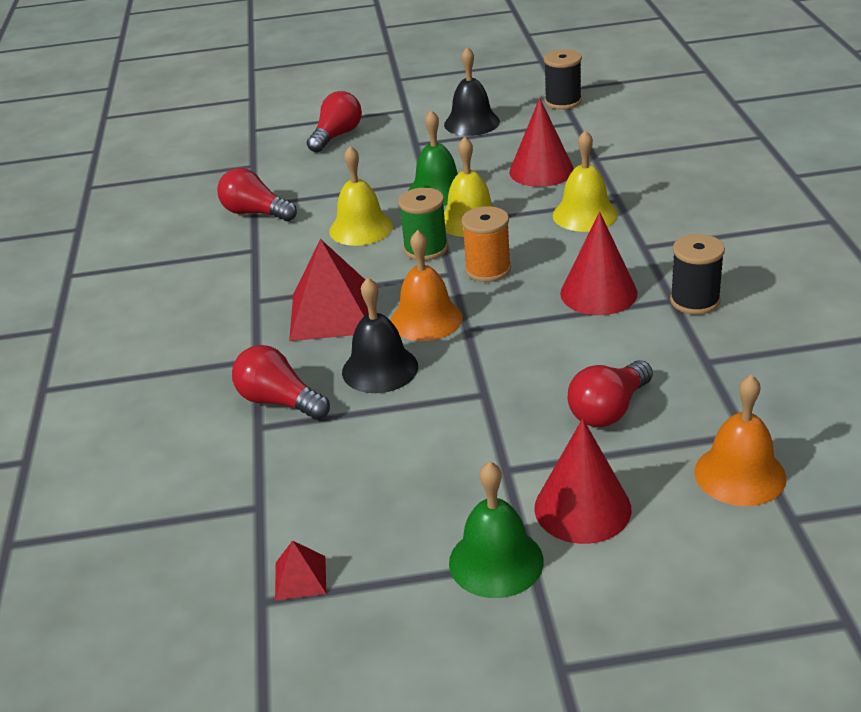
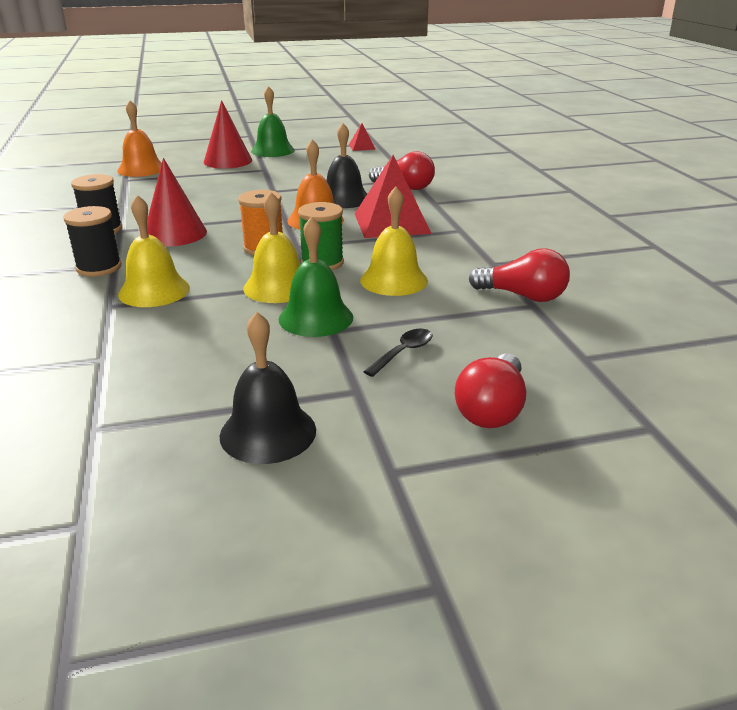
camera: 170 degrees right, 5 degrees down
(377, 166) = (403, 352): none -> black spoon
(541, 171) = (182, 342): red cone -> none
(563, 102) = (88, 483): black spool -> black spool (99, 267)
(609, 410) = (198, 186): red light bulb -> none

